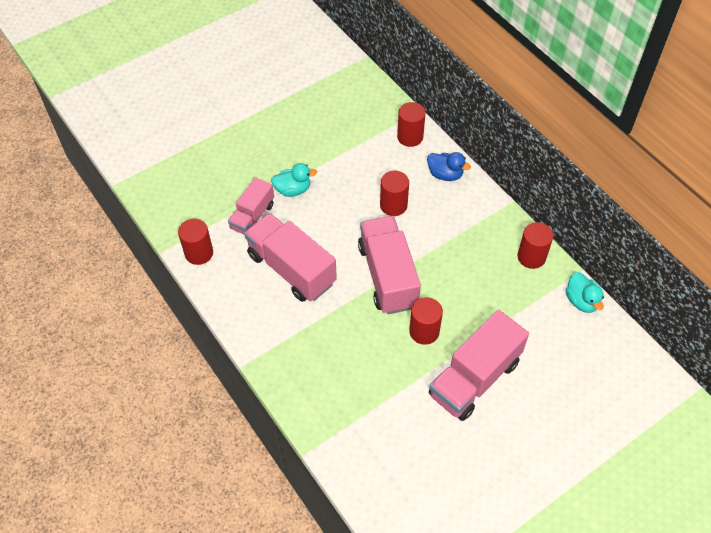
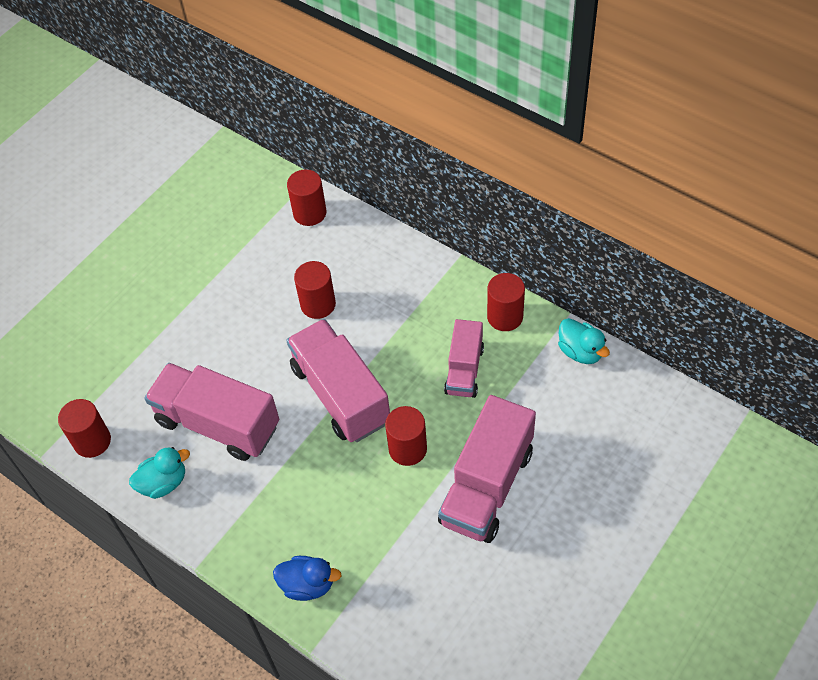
camera: 15 degrees left, 0 degrees up
(252, 216) = (145, 372): pink truck -> pink truck (464, 370)
(293, 190) = (186, 323): turquoise duck -> turquoise duck (163, 483)
(445, 174) = (368, 247): blue duck -> blue duck (308, 585)

